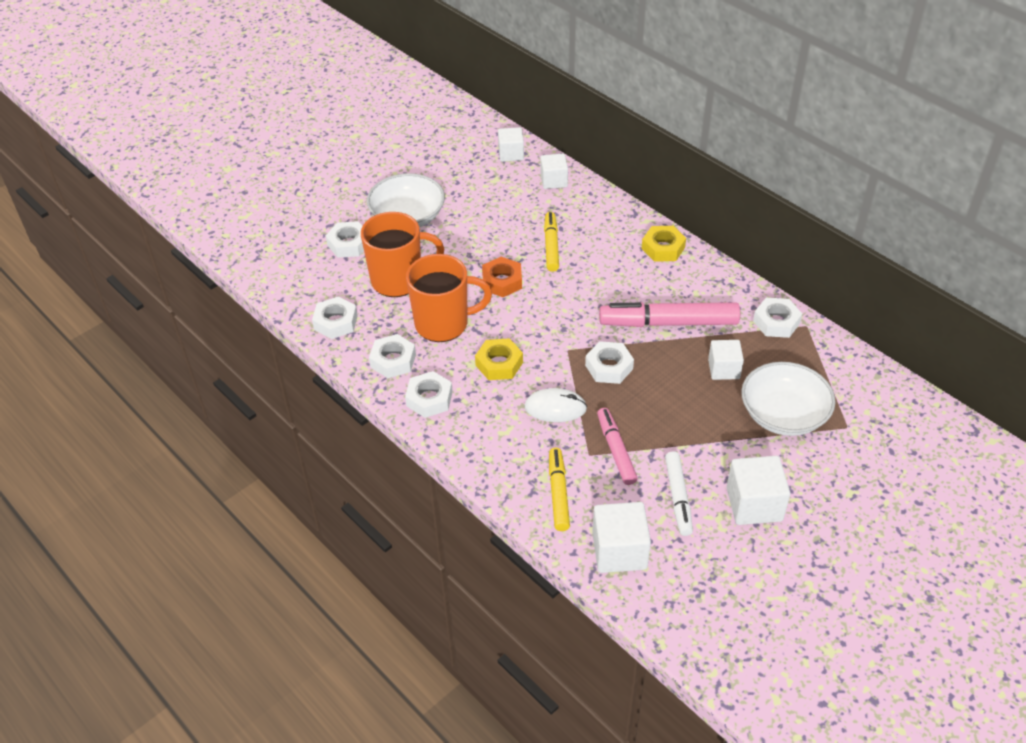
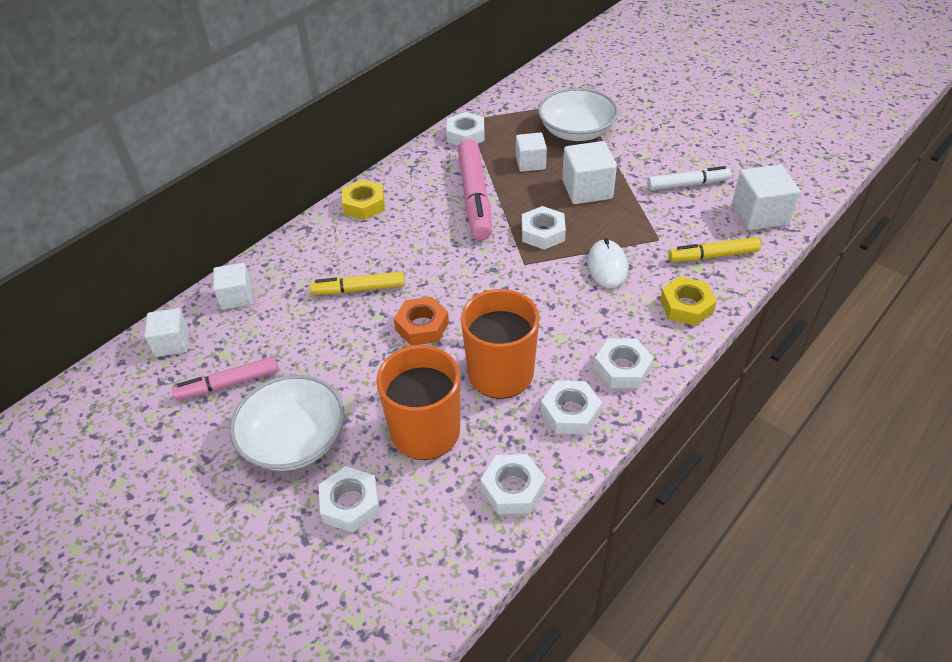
camera: 95 degrees left, 0 degrees up
(499, 364) = (555, 315): yellow nut -> yellow nut (686, 306)
(616, 450) = (648, 222): pink marker -> pink marker (228, 384)
(754, 504) = (678, 145): white cube -> white cube (587, 189)

